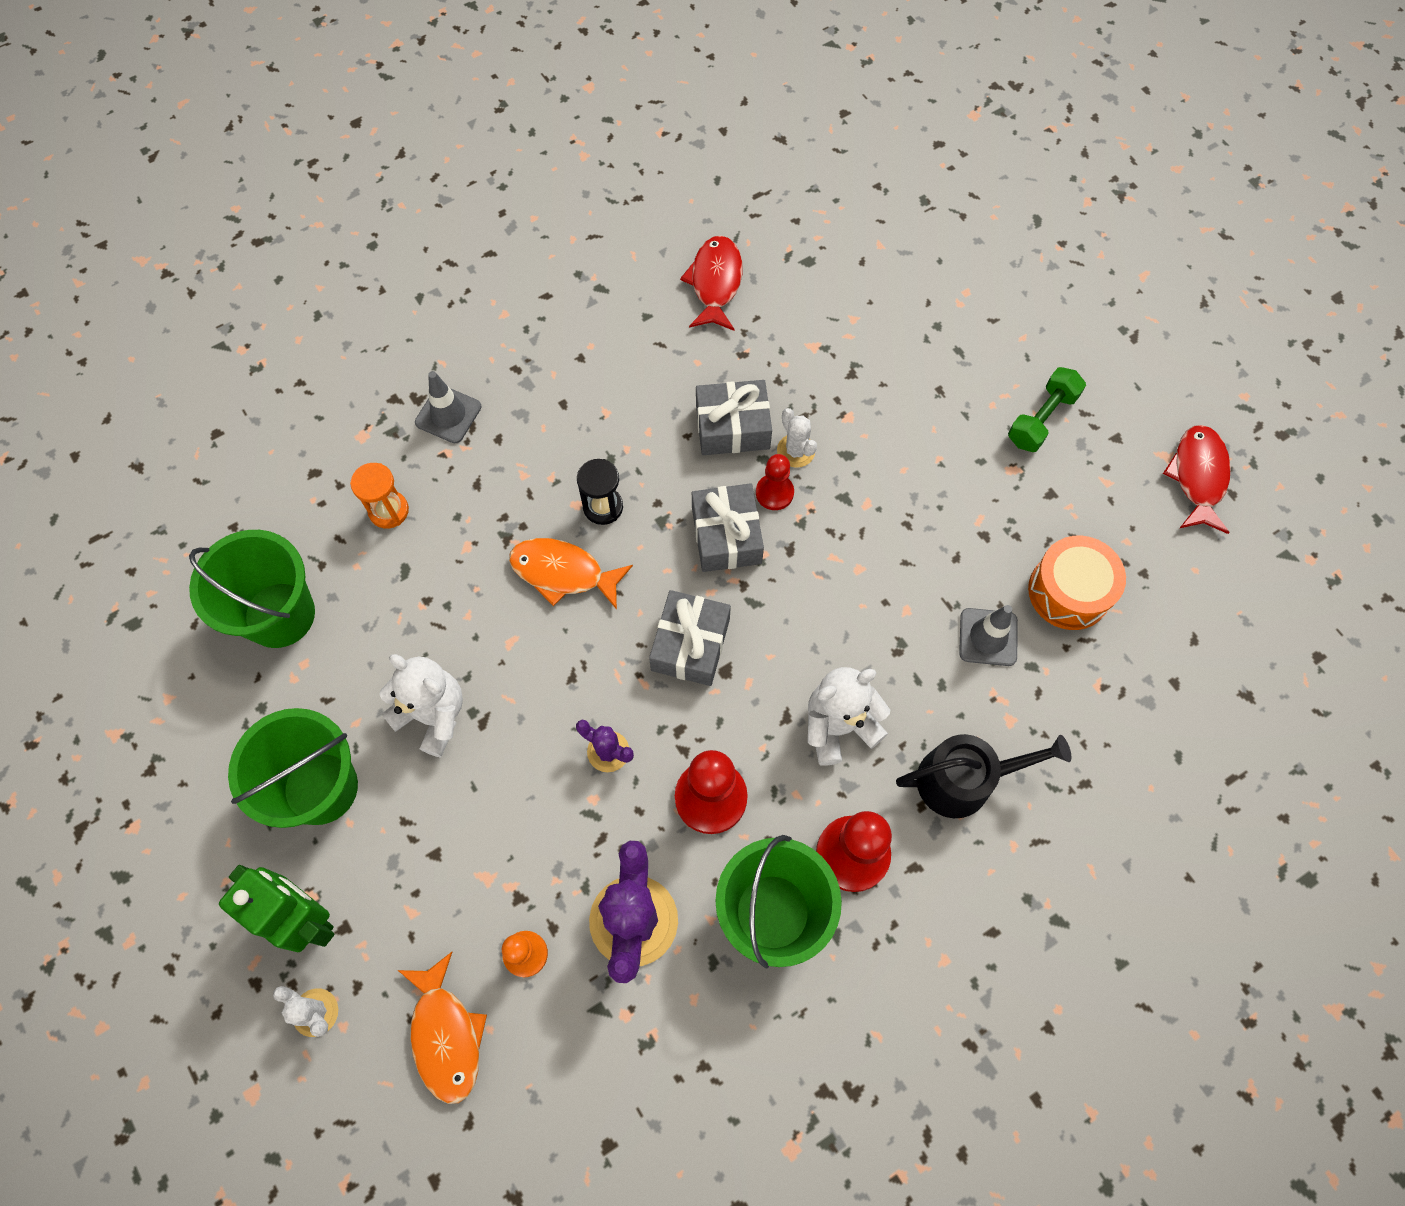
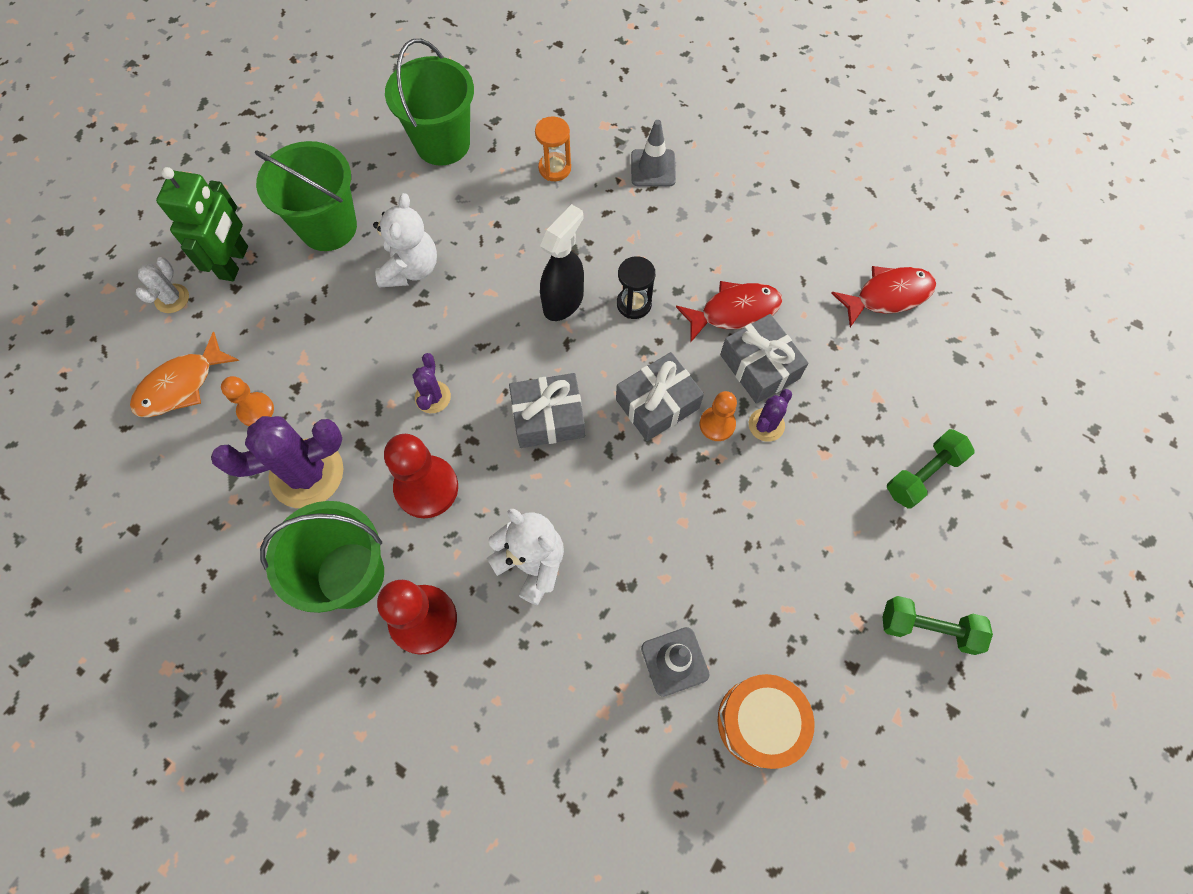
camera: 65 degrees right, 0 degrees up
(563, 573) = (563, 301): orange fish -> black spray bottle
(774, 493) = (717, 424): red pawn -> orange pawn
(796, 451) = (766, 425): white cactus -> purple cactus
(904, 349) = (922, 474): none -> green dumbbell
(964, 779) = (529, 691): black watering can -> none
(1197, 477) = (959, 814): red fish -> red fish (734, 311)

